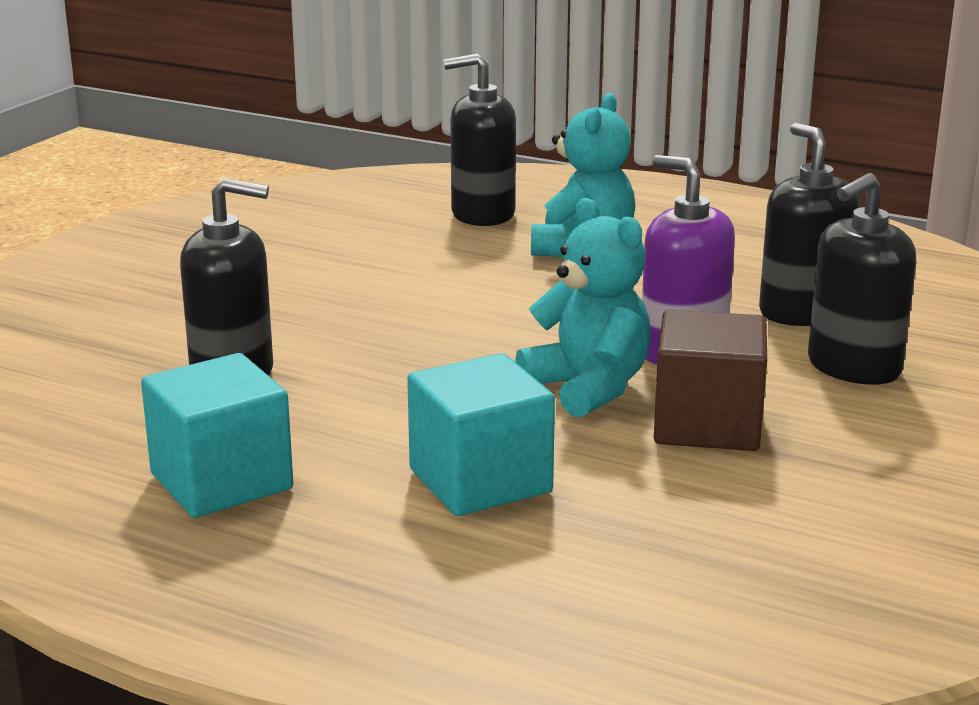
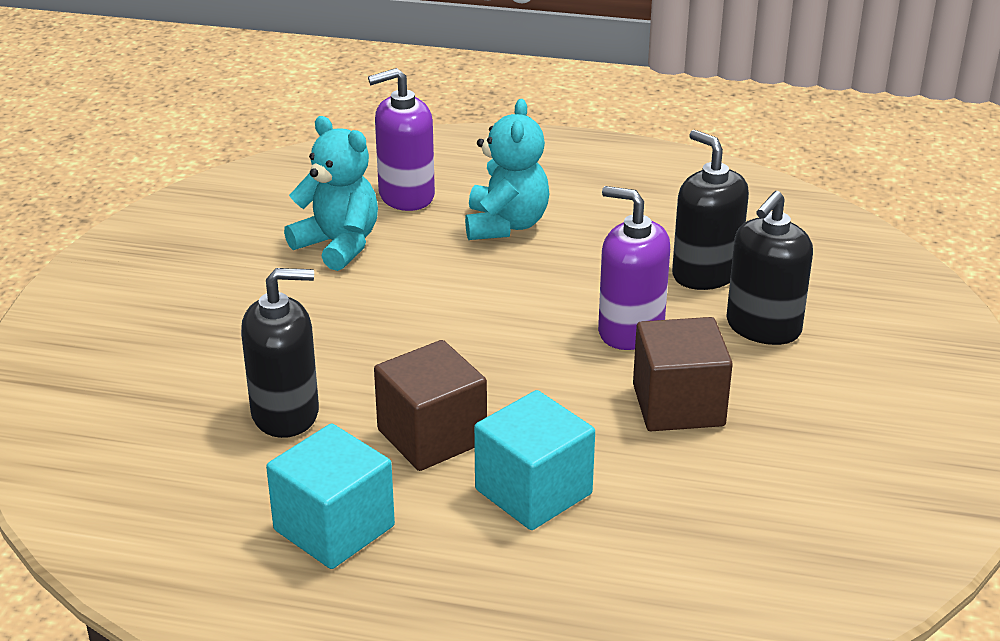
camera: 15 degrees left, 10 degrees up
(387, 415) = (432, 436): none -> brown cube
(482, 214) = (406, 196): black soap dispenser -> purple soap dispenser
(588, 388) = (574, 381): turquoise teddy bear -> turquoise teddy bear (338, 245)

